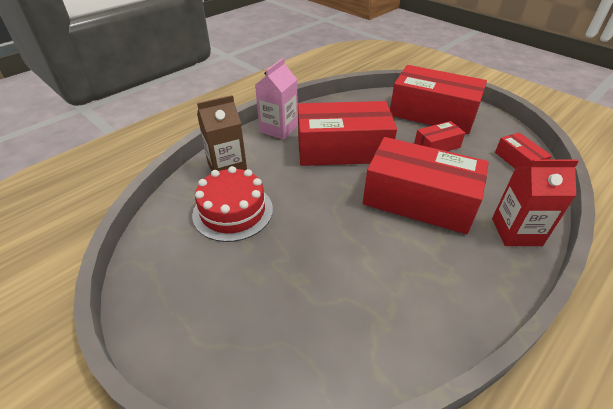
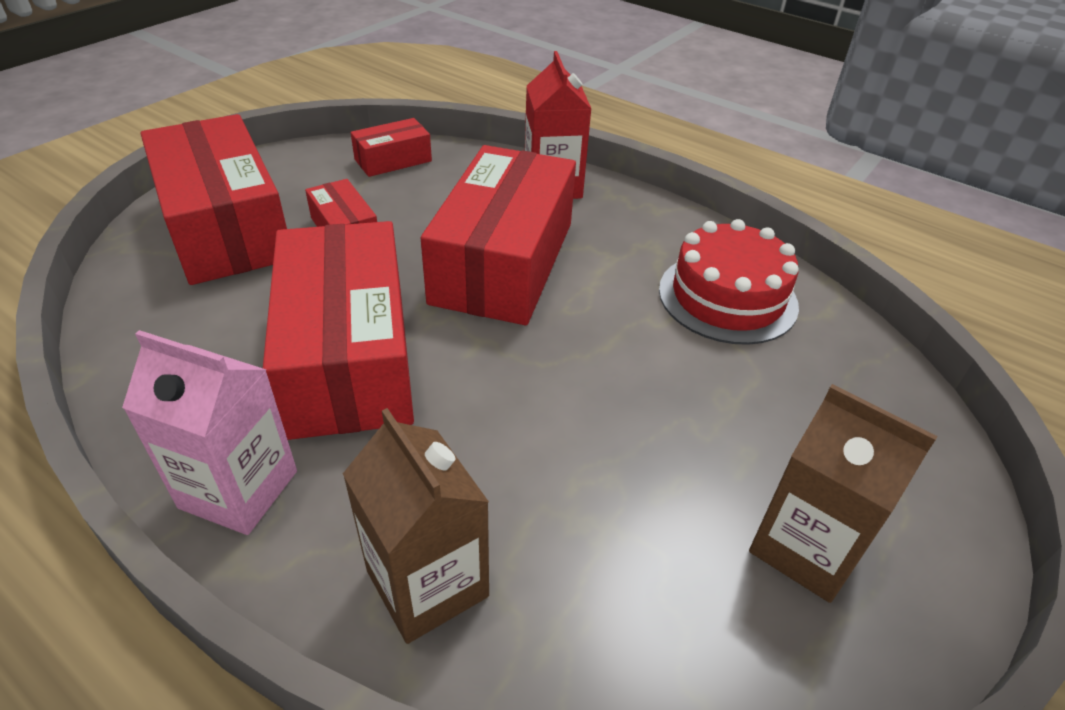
camera: 100 degrees left, 0 degrees up
(197, 284) = (806, 547): none -> brown carton
(233, 211) = (592, 531): red cake -> red cake (727, 297)
(432, 113) = (226, 227): red box -> red box turned 45 degrees counterclockwise

